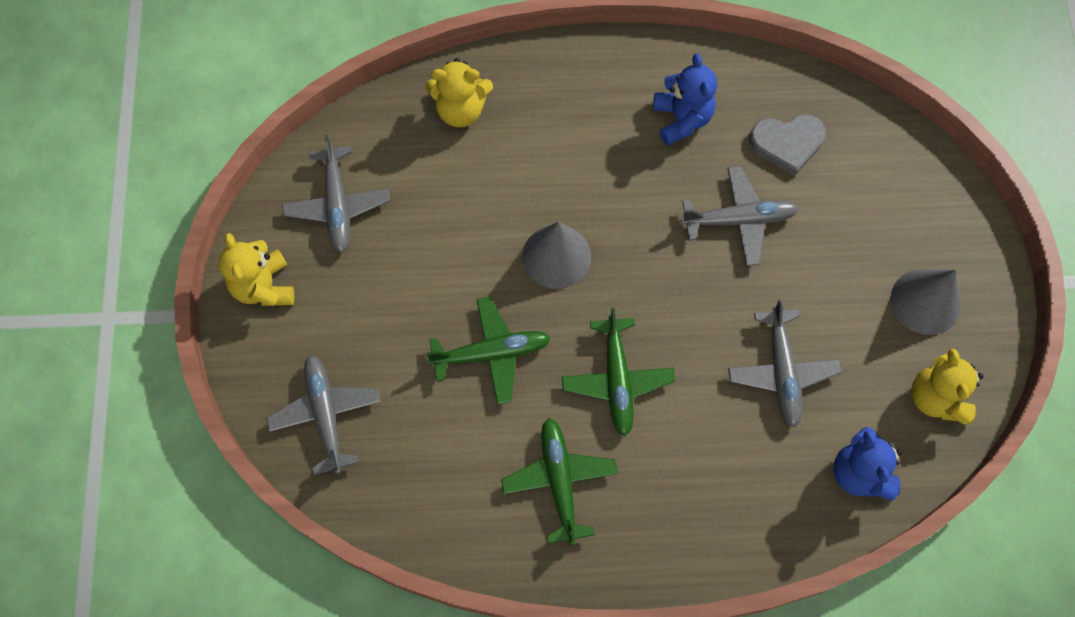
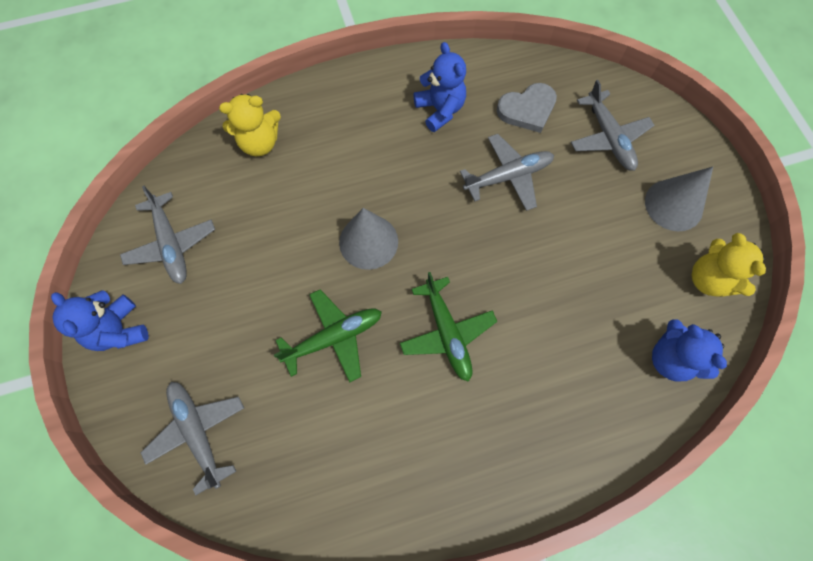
camera: 15 degrees left, 0 degrees up
(264, 286) = (119, 330): yellow teddy bear -> blue teddy bear
(559, 481) = (422, 436): green plane -> none
(781, 371) = (580, 290): grey plane -> grey plane (608, 137)

